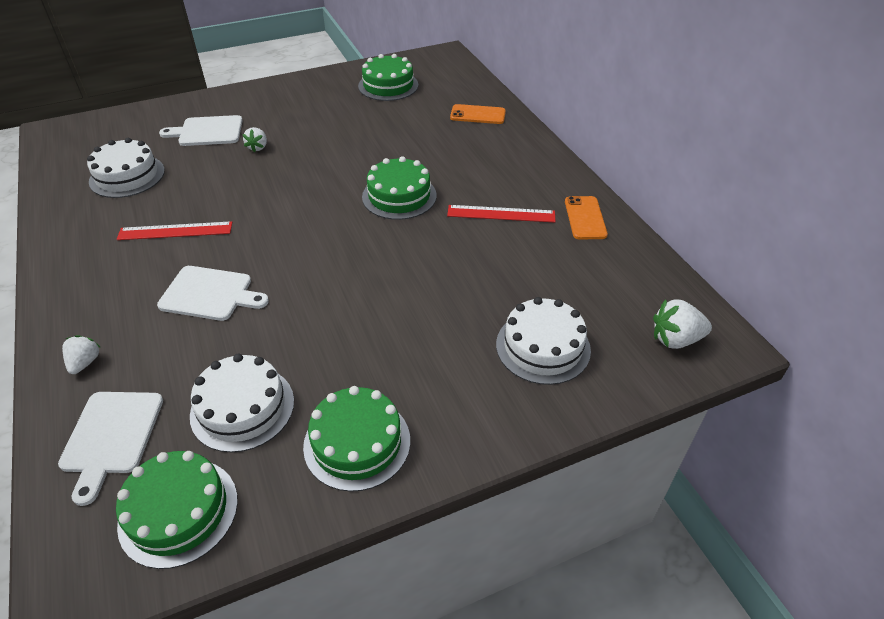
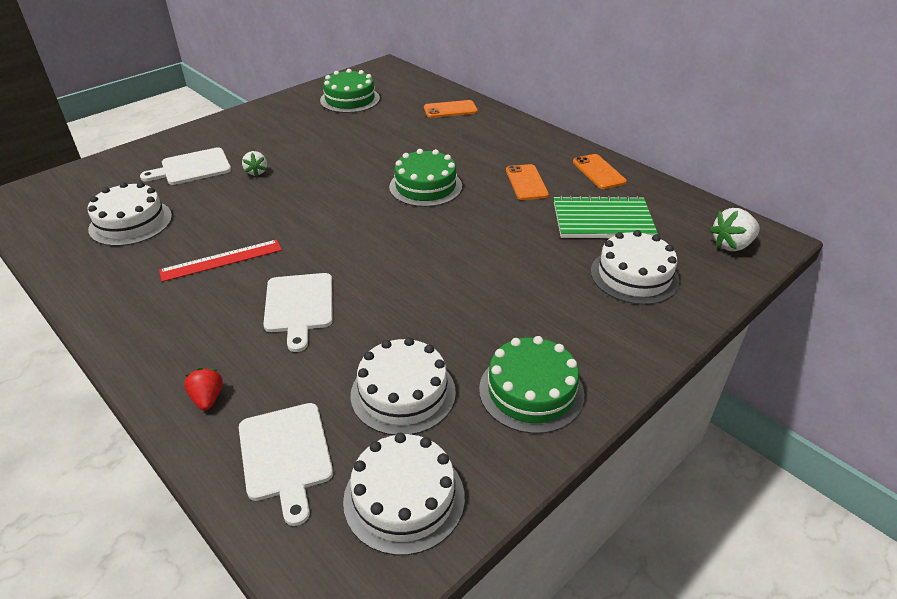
camera: 20 degrees left, 5 degrees down
(85, 362) = (207, 398): white strawberry -> red strawberry
(178, 511) = (404, 498): green cake -> white cake
(210, 294) = (299, 306): white cutting board -> white cutting board turned 90 degrees clockwise
(501, 214) = (526, 182): red ruler -> orange phone
(551, 275) = (602, 220): none -> green notebook

